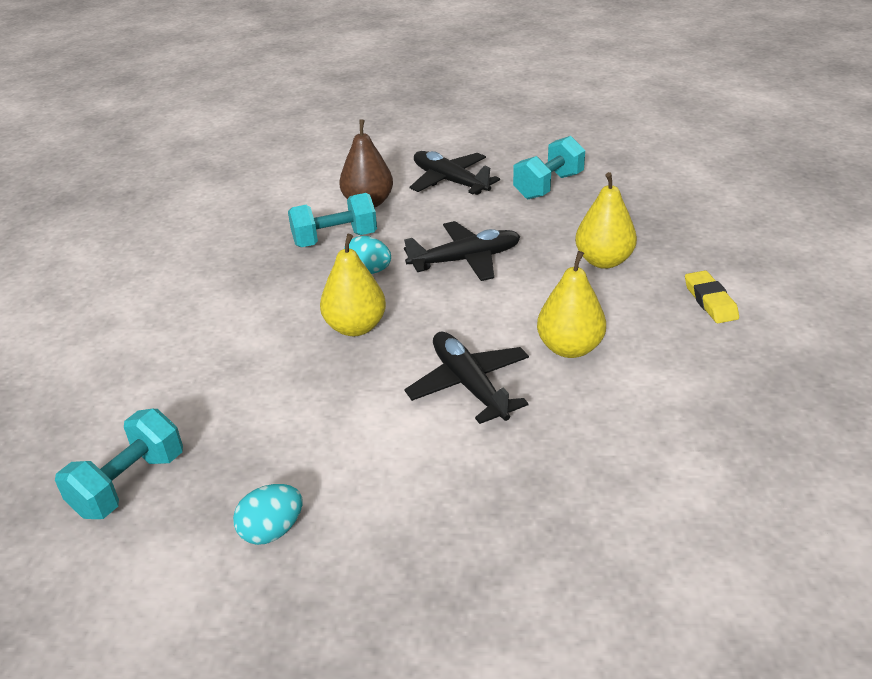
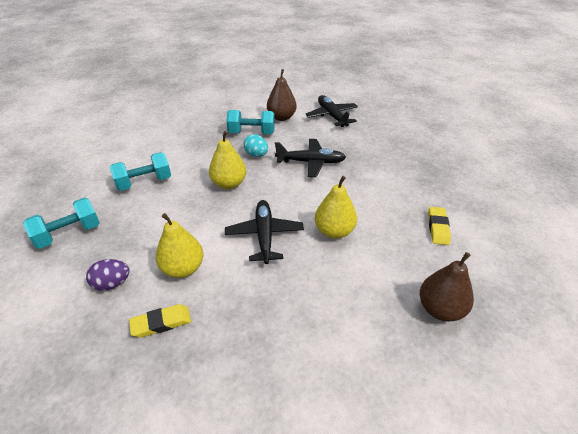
camera: 20 degrees right, 5 degrees up
(272, 530) = (112, 283): turquoise egg -> purple egg
(399, 556) = (161, 323): none -> yellow eraser
(548, 186) = (385, 132): turquoise dumbbell -> turquoise dumbbell (144, 182)
(603, 261) = (388, 184): yellow pear -> yellow pear (183, 268)
(778, 403) = (440, 309): none -> brown pear

